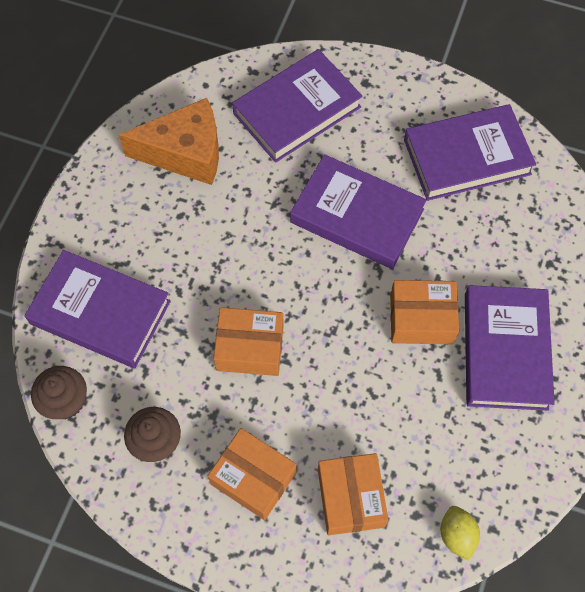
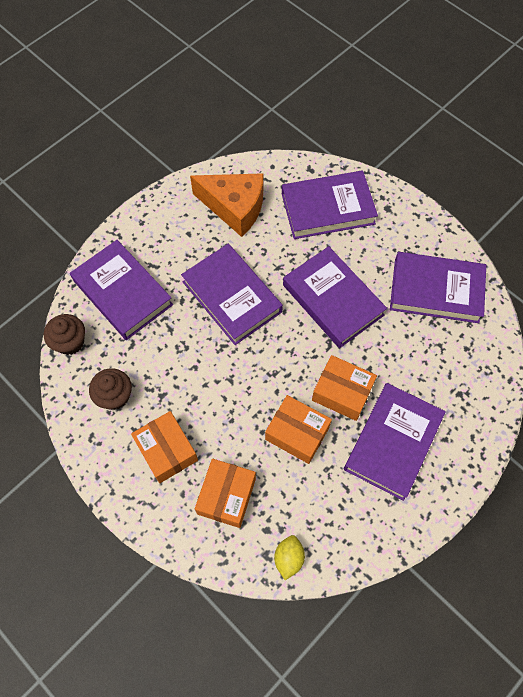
camera: 25 degrees right, 0 degrees up
(237, 261) = (232, 297): none -> purple book
(250, 348) = (210, 360): orange box -> orange box (297, 433)

